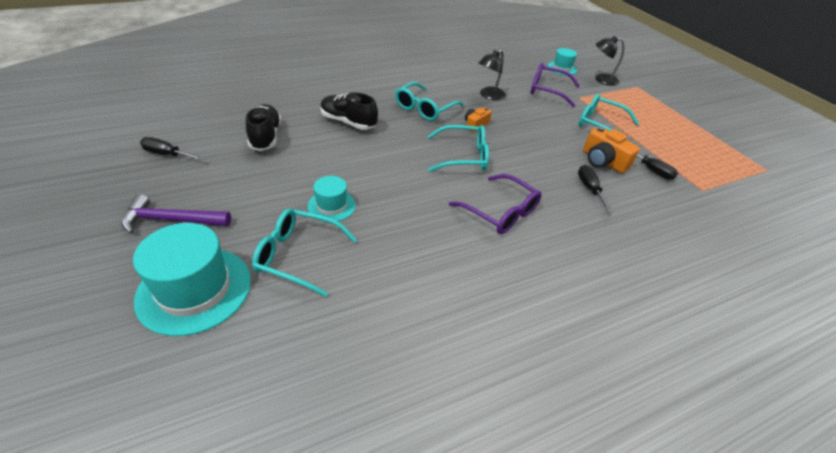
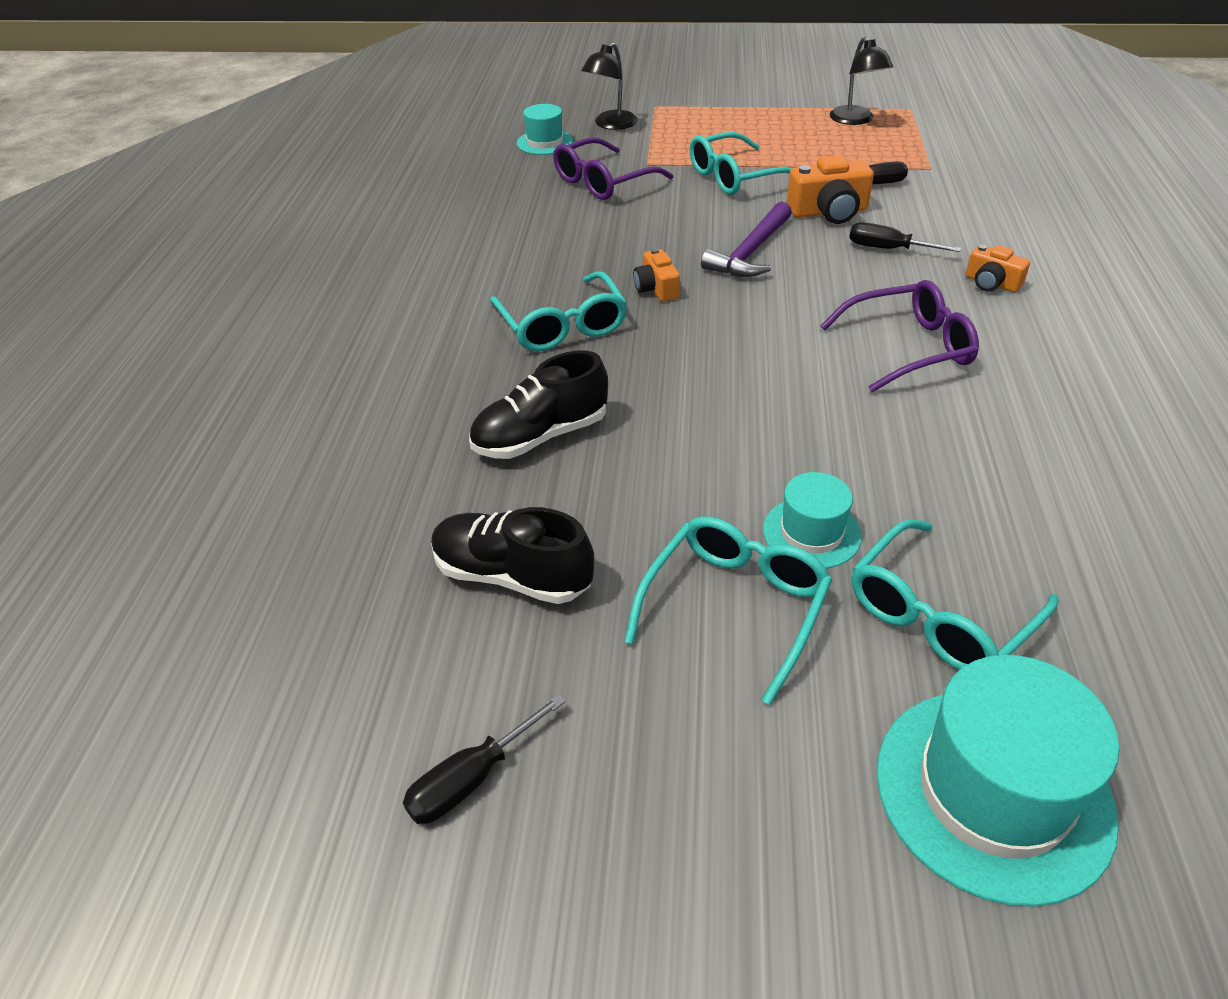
camera: 55 degrees left, 0 degrees up
(171, 220) = (752, 803): purple hammer -> purple hammer (750, 252)
(463, 156) = (743, 333): turquoise glasses -> turquoise glasses (735, 606)
(489, 96) = (574, 243): black lamp -> black lamp (855, 120)
(598, 235) = (991, 283): none -> orange camera

